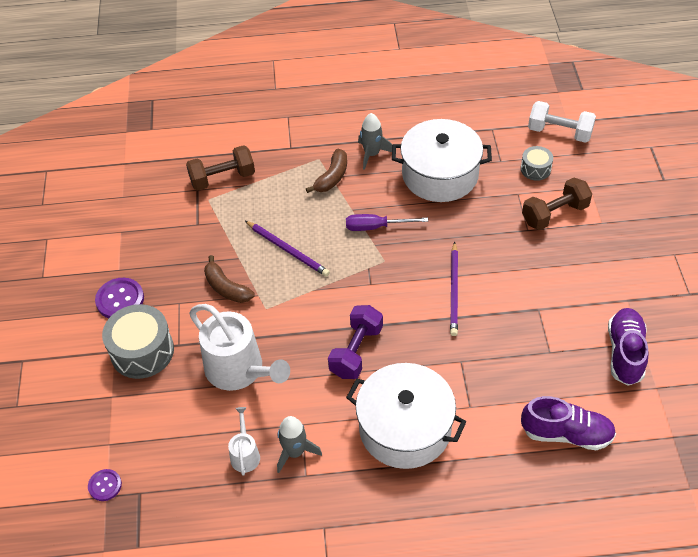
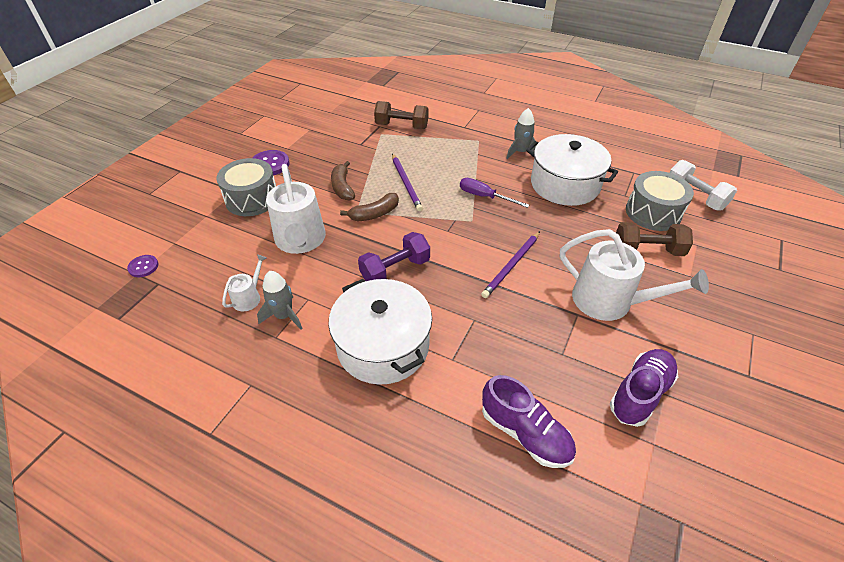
camera: 30 degrees right, 5 degrees down
(332, 177) = (478, 154): brown banana -> brown banana (374, 214)
(535, 169) = (653, 212): grey drum -> grey drum, size x1.85
(555, 282) = (609, 301): none -> white watering can

